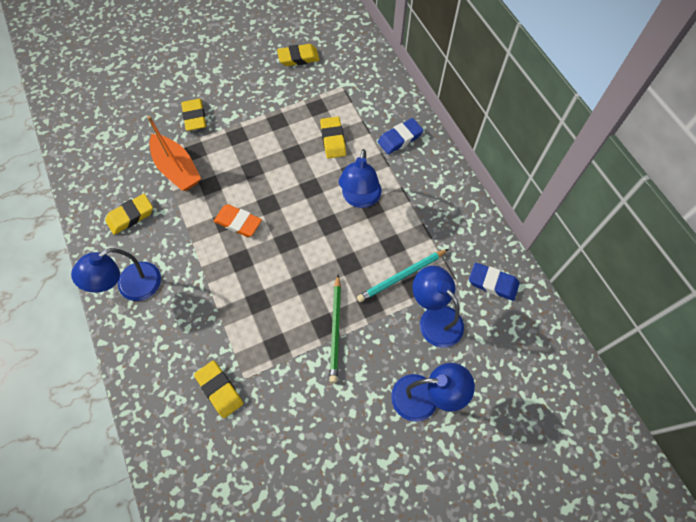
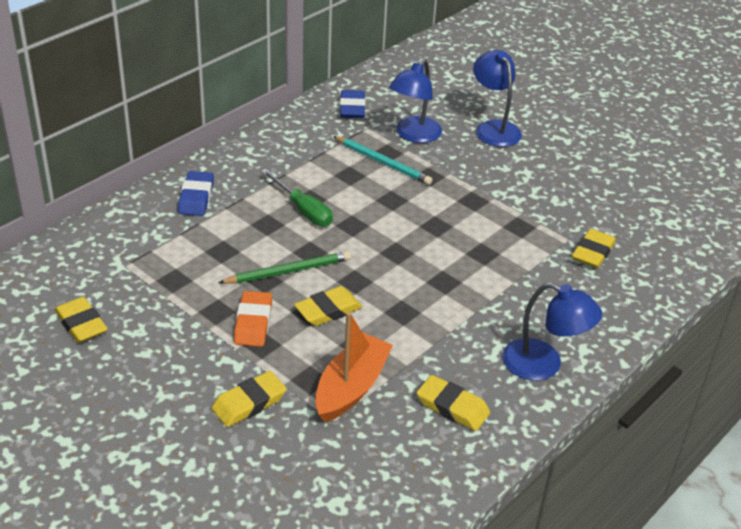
camera: 115 degrees left, 25 degrees down
(238, 222) = (396, 299): orange eraser -> orange eraser (253, 323)
(333, 140) = (224, 251): yellow eraser -> yellow eraser (328, 310)
(335, 329) = (471, 192): green pencil -> green pencil (288, 271)
(360, 199) = (303, 210): blue lamp -> green screwdriver
(400, 138) = (196, 197): blue eraser -> blue eraser turned 60 degrees clockwise

